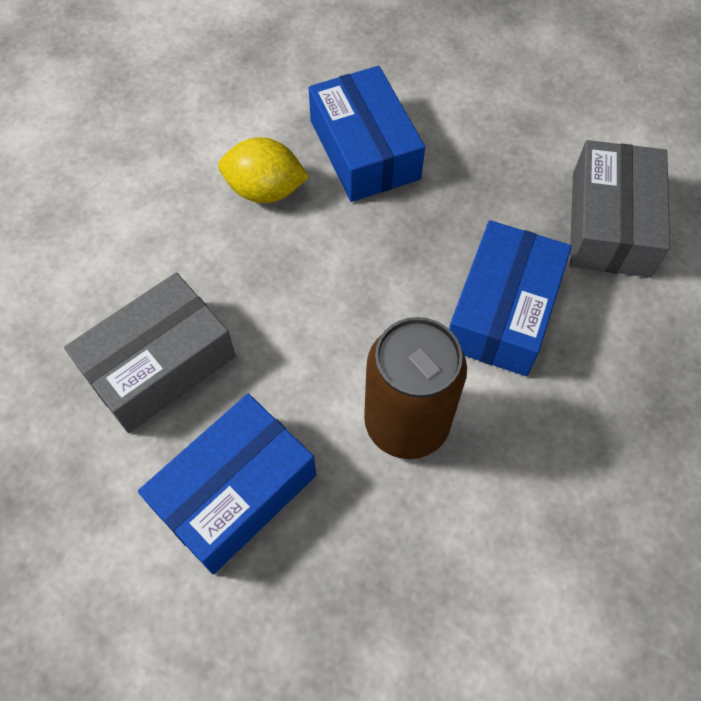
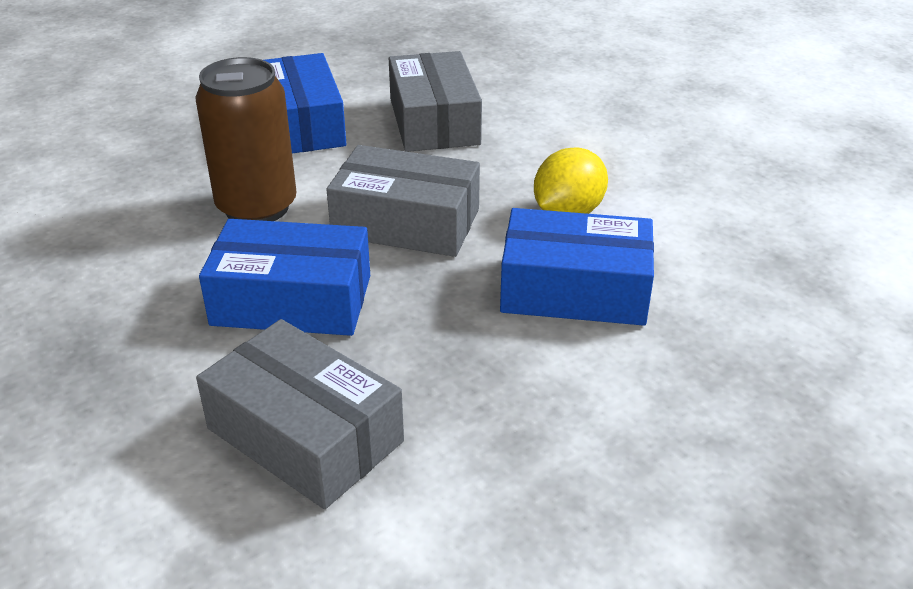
camera: 120 degrees right, 25 degrees down
(352, 292) = (406, 223): none -> grey box
(503, 311) = (292, 300): blue box -> blue box turned 45 degrees counterclockwise

